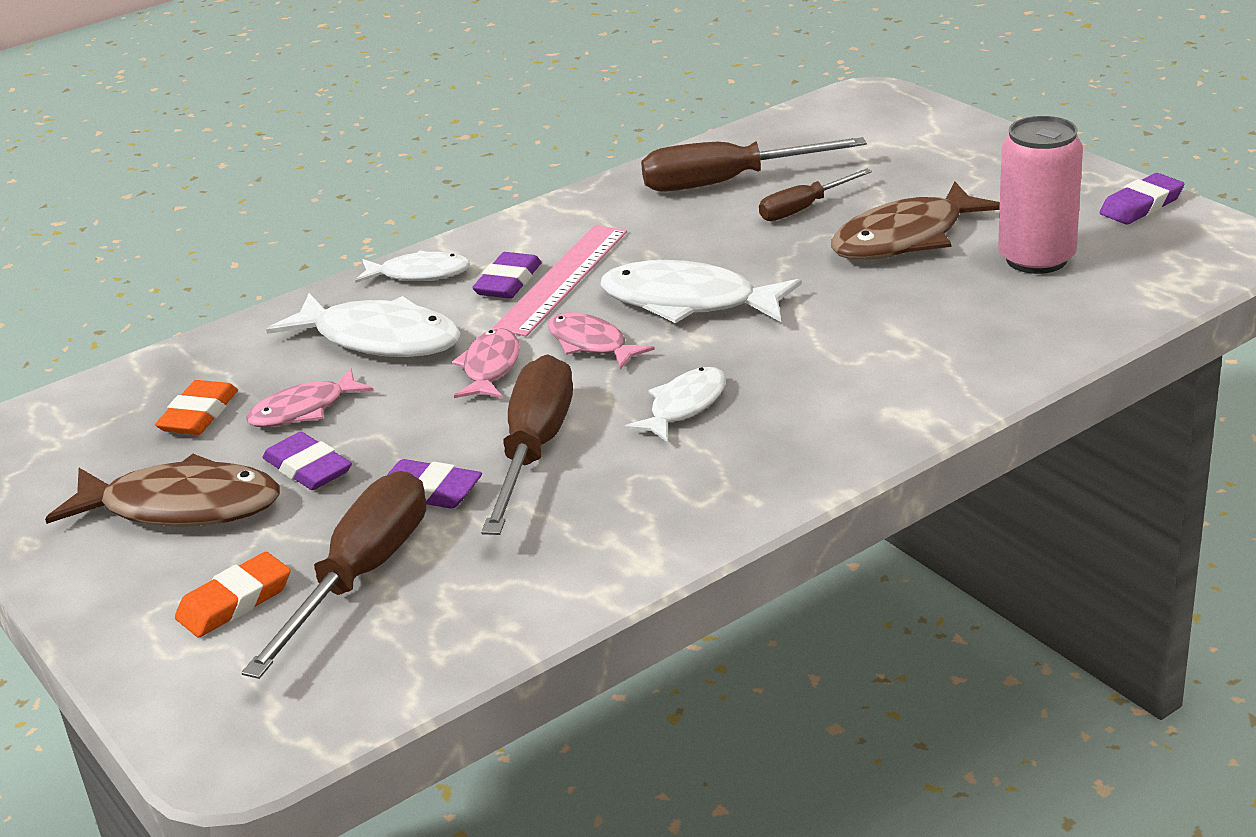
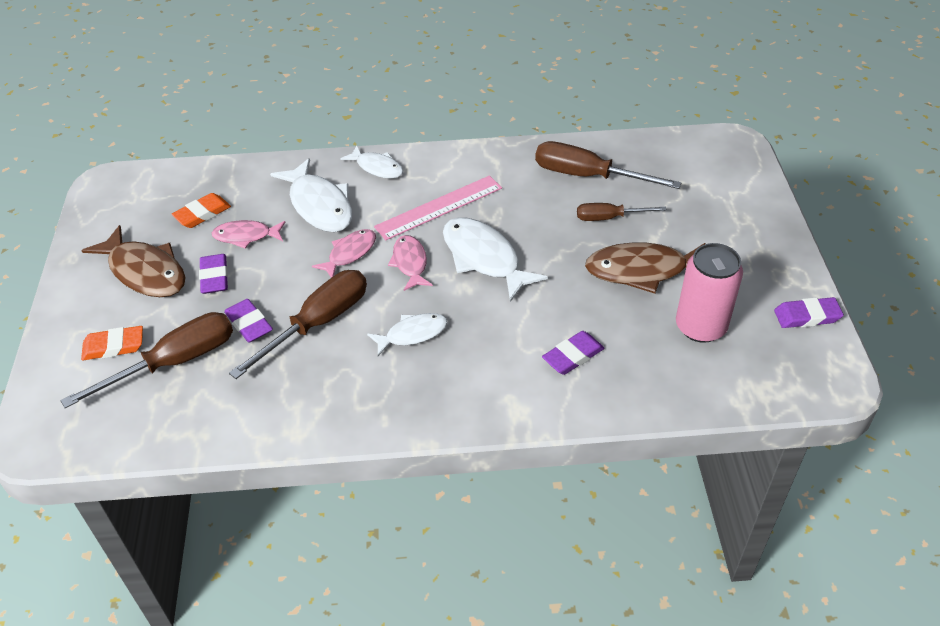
camera: 30 degrees right, 15 degrees up
(508, 282) = (412, 195): purple eraser -> purple eraser (573, 356)

